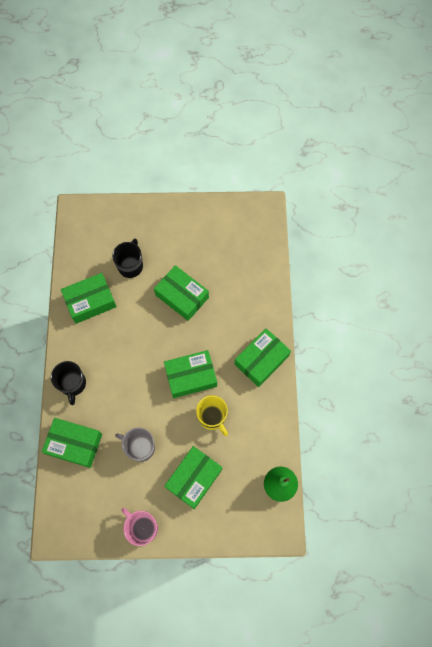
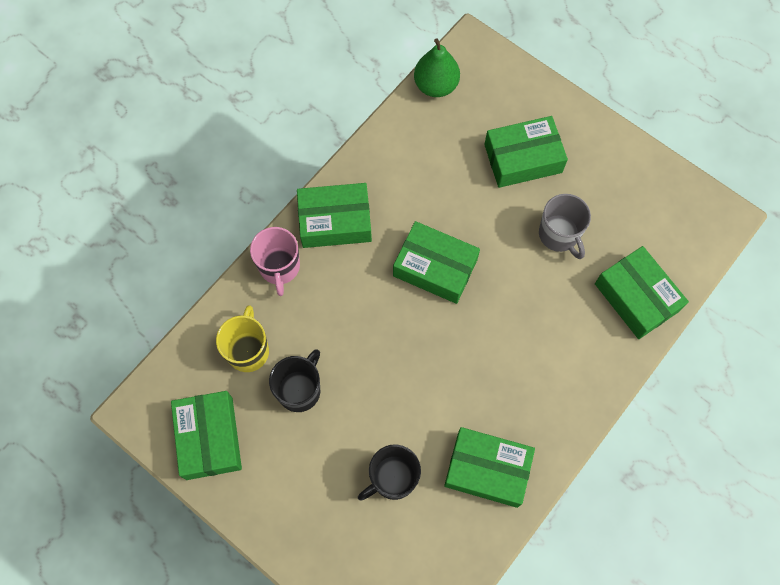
camera: 140 degrees left, 0 degrees up
(73, 384) = (589, 372): black mug -> black mug (300, 390)
(143, 527) = (618, 153): pink mug -> pink mug (279, 267)
(182, 296) = (360, 377): green box -> green box (209, 438)
(212, 417) = (449, 203): yellow mug -> yellow mug (248, 350)

